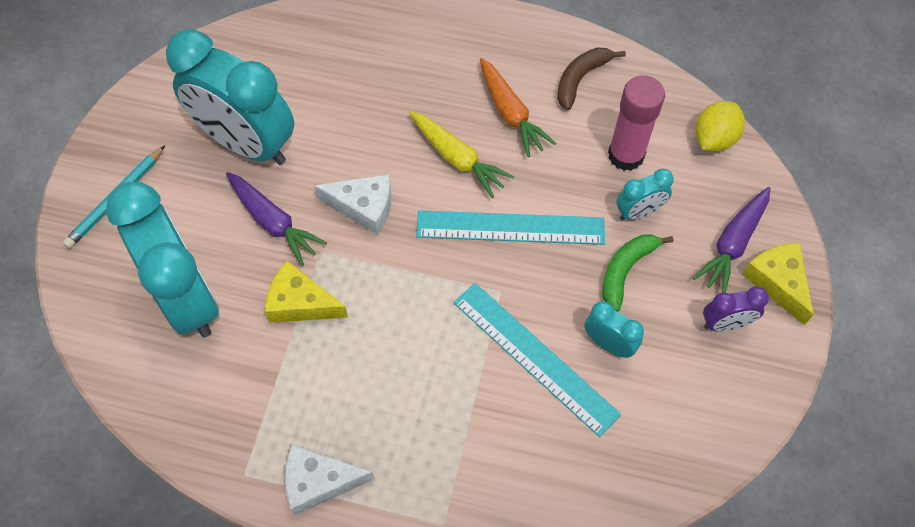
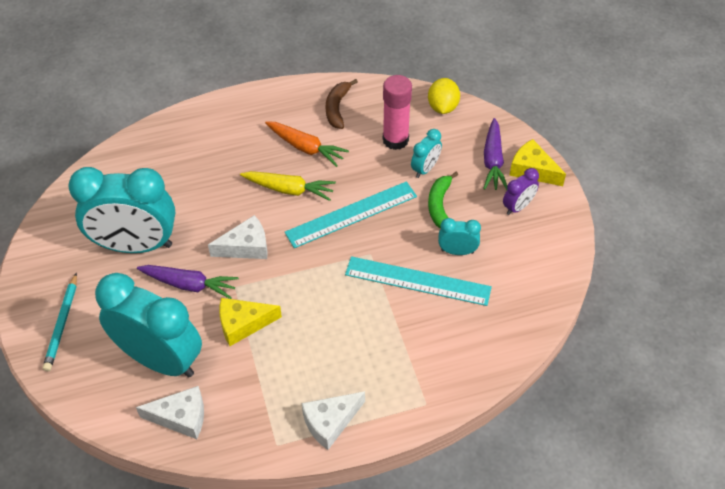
camera: 30 degrees left, 10 degrees down
(166, 380) = (181, 417): none -> white cheese

